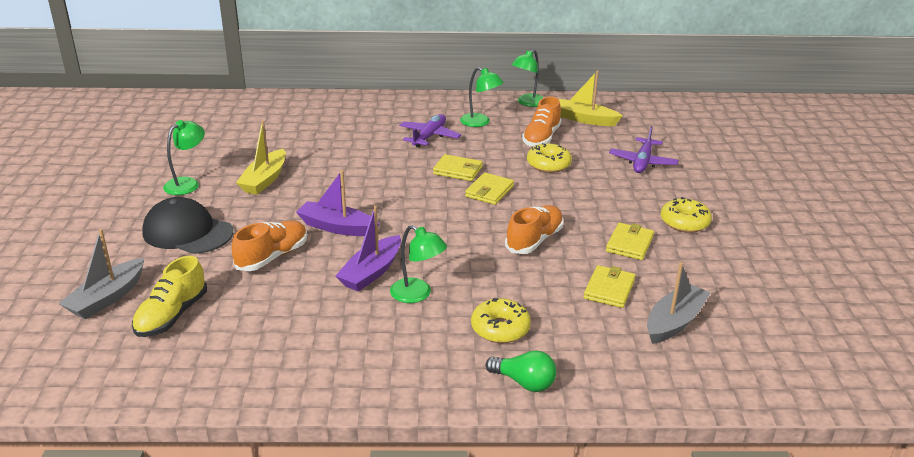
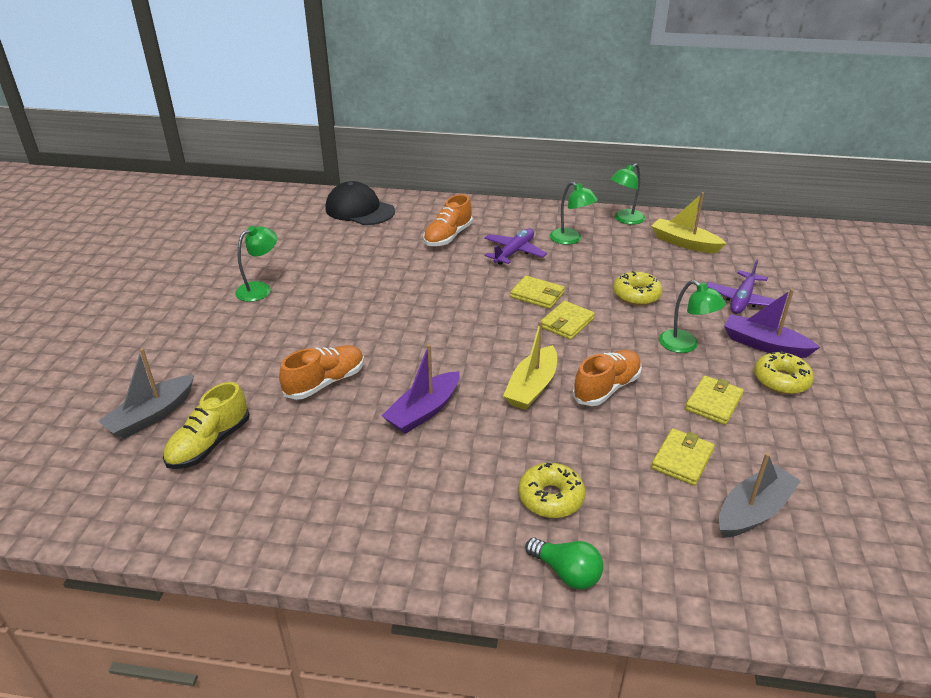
camera: 10 degrees right, 5 degrees up
(187, 232) = (247, 345): black cap -> black cap (359, 210)
(264, 180) = (336, 291): yellow boat -> yellow boat (532, 387)
(337, 227) = (398, 353): purple boat -> purple boat (764, 345)
(417, 294) = (467, 444): green lamp -> green lamp (685, 345)
(541, 138) = (633, 262): orange shoe -> orange shoe (448, 237)

